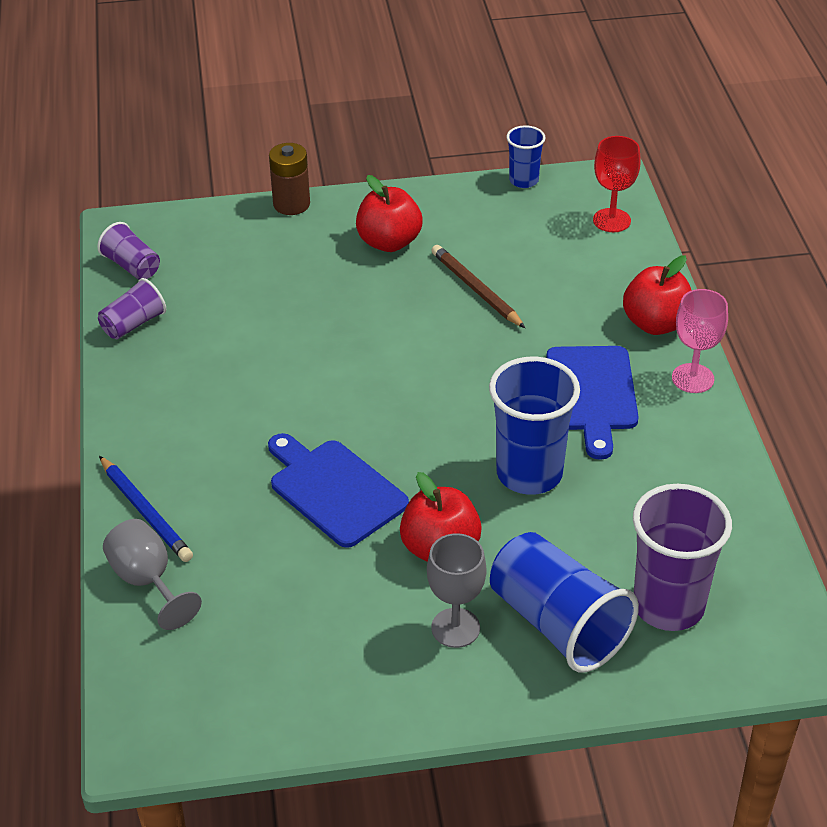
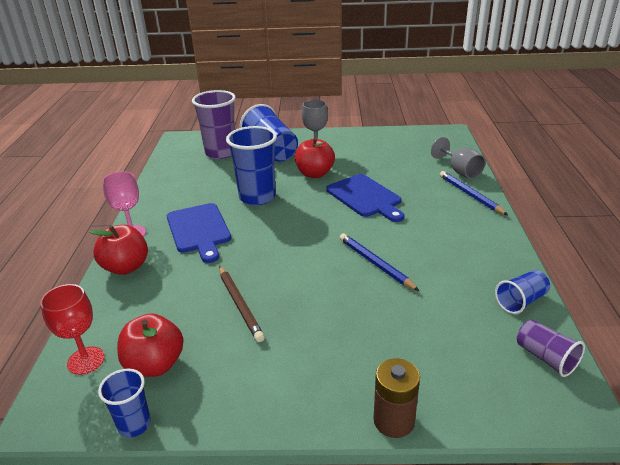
camera: 170 degrees left, 10 degrees down
(133, 324) = (521, 301): purple cup -> blue cup
(313, 359) = (375, 263): none -> blue pencil
(389, 242) = (299, 358): red apple -> red apple (155, 364)
(592, 393) = (199, 230): blue cutting board -> blue cutting board turned 150 degrees clockwise

